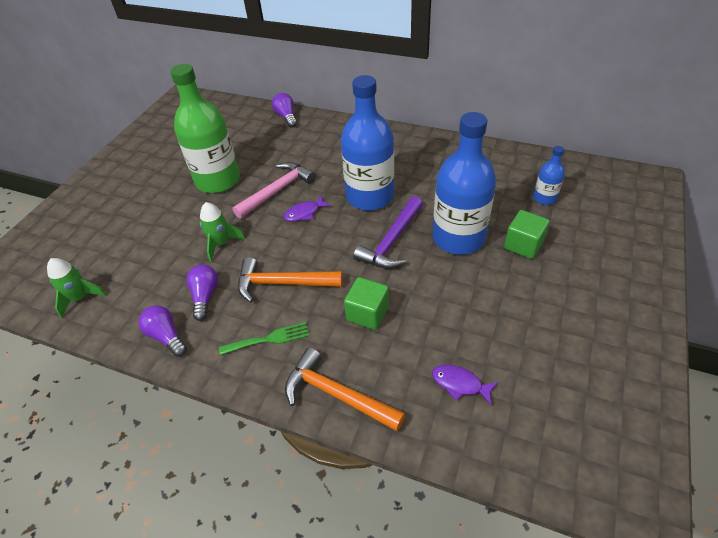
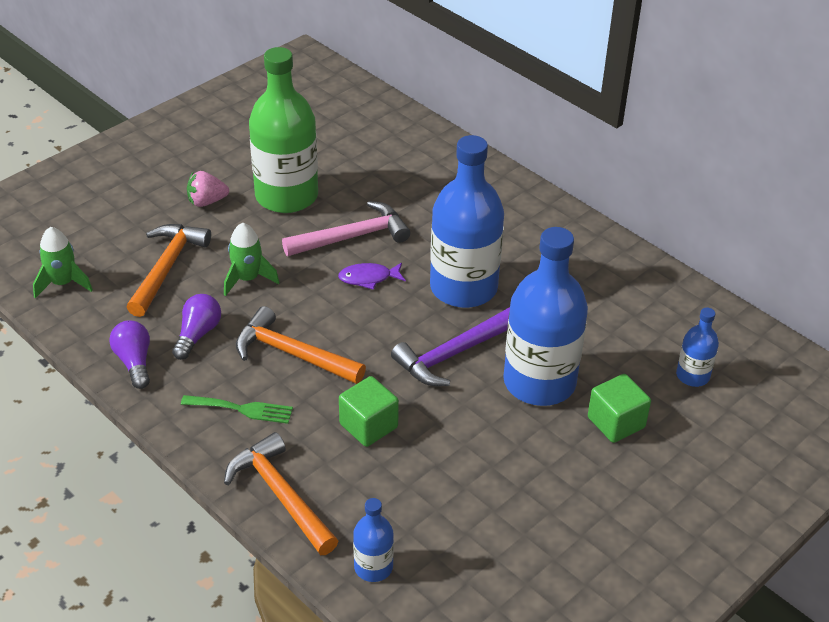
camera: 20 degrees right, 5 degrees down
(157, 257) = (167, 268): none -> orange hammer
(163, 203) = (207, 201): none -> pink strawberry
(286, 117) = (424, 136): purple light bulb -> none
(440, 422) = (373, 567): none -> blue bottle
(460, 384) = (421, 540): purple fish -> none

